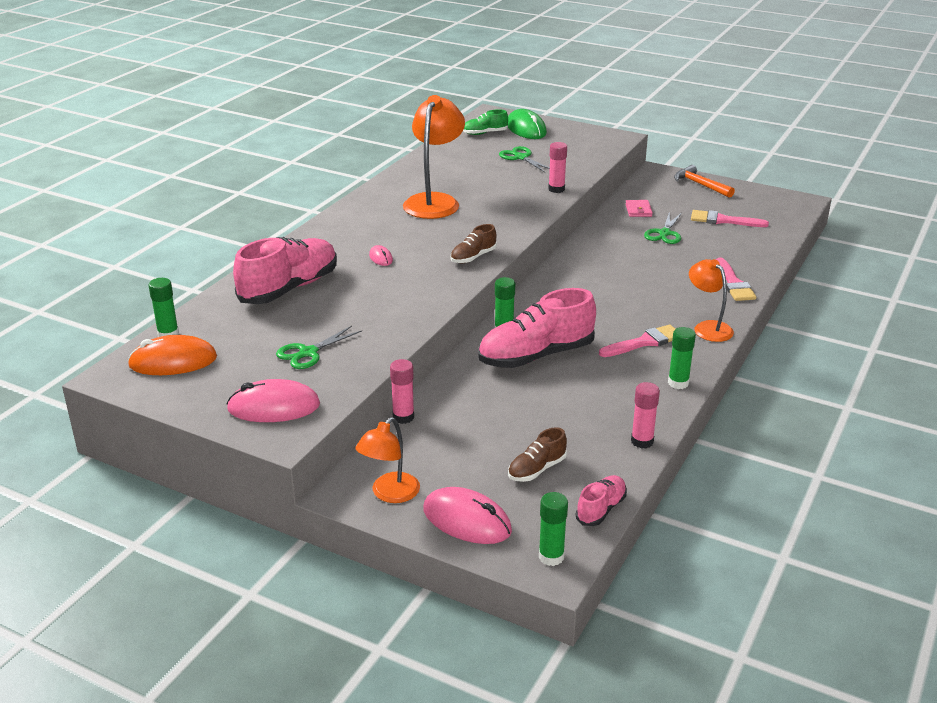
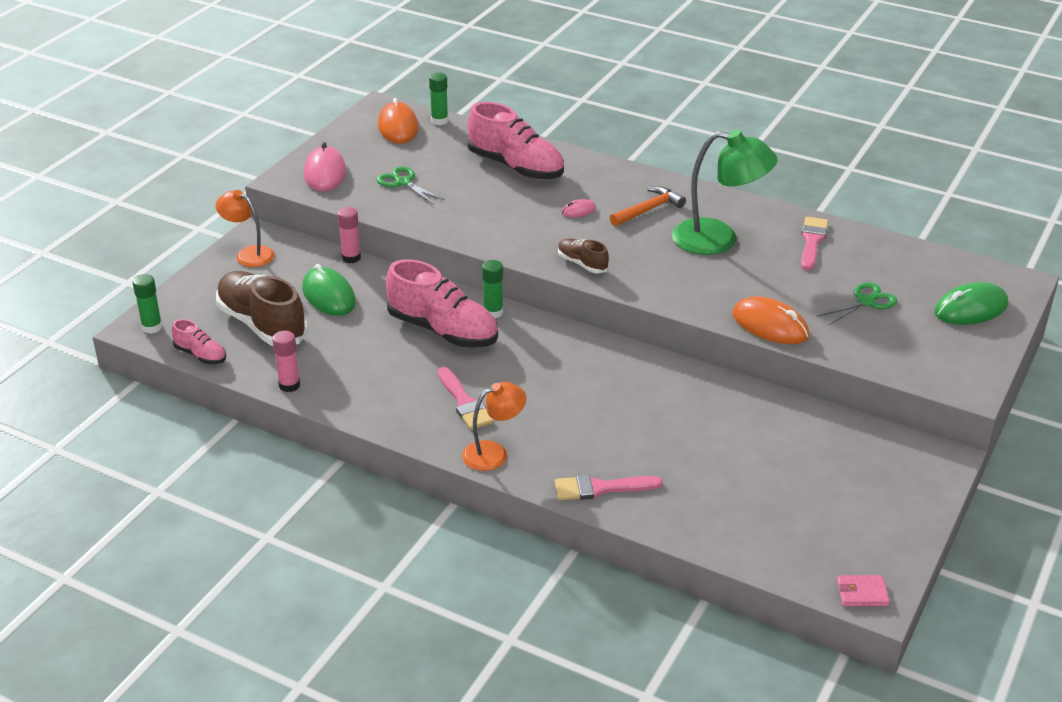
camera: 90 degrees right, 5 degrees up
(434, 201) = (718, 240): orange lamp -> green lamp
(467, 520) = (207, 289): pink mouse -> none
(478, 427) = (328, 295): none -> green mouse
(485, 133) = (942, 275): green shoe -> none
(536, 356) = (443, 330): pink shoe -> pink shoe turned 150 degrees clockwise
(537, 469) = (262, 324): brown shoe -> brown shoe, size x2.02
(556, 189) = (770, 325): pink glue stick -> orange mouse
(638, 210) = (803, 428): pink wallet -> pink wallet (862, 593)
(664, 233) = (736, 444): green scissors -> none
(678, 383) = (383, 418): green glue stick -> none
(700, 185) = (907, 497): orange hammer -> orange hammer (648, 210)
(723, 220) = (786, 504): pink brush -> pink brush (812, 241)

